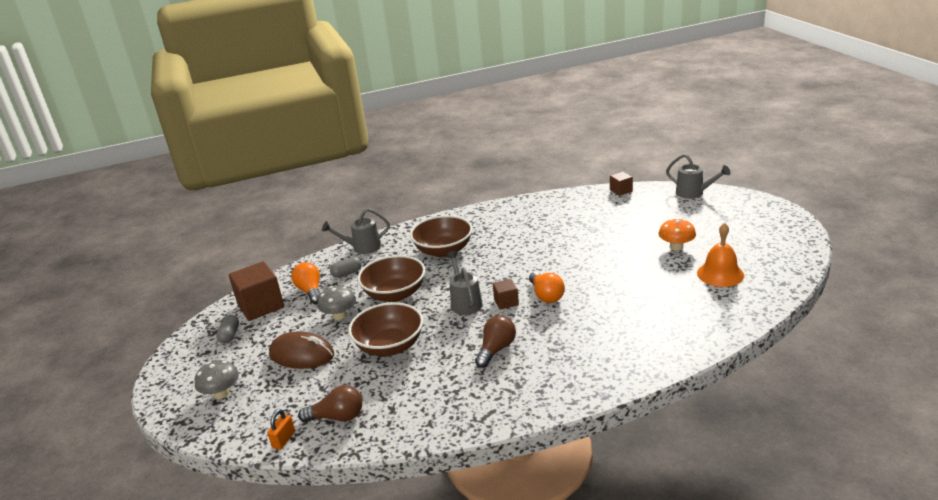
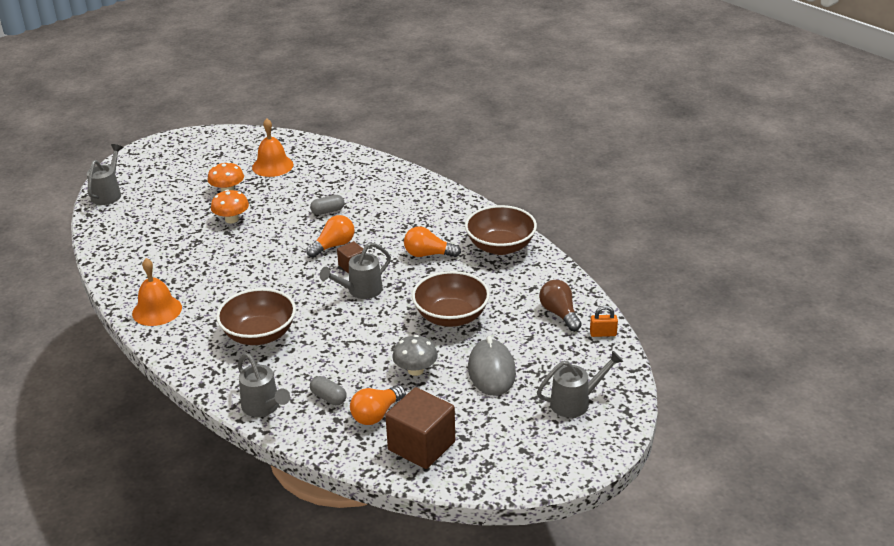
camera: 115 degrees left, 5 degrees up
(221, 393) = (575, 402): grey mushroom -> grey watering can
(230, 335) = (487, 445): grey capsule -> grey capsule (328, 211)
(302, 355) = (491, 371): brown mouse -> grey mouse
(395, 294) = (361, 343): brown bowl -> brown bowl (500, 246)
(496, 349) = (428, 254): brown light bulb -> orange light bulb
(506, 212) = (157, 310): none -> orange bell
(621, 191) = (99, 238): brown cube -> none
(622, 247) = (231, 219): none -> orange mushroom

